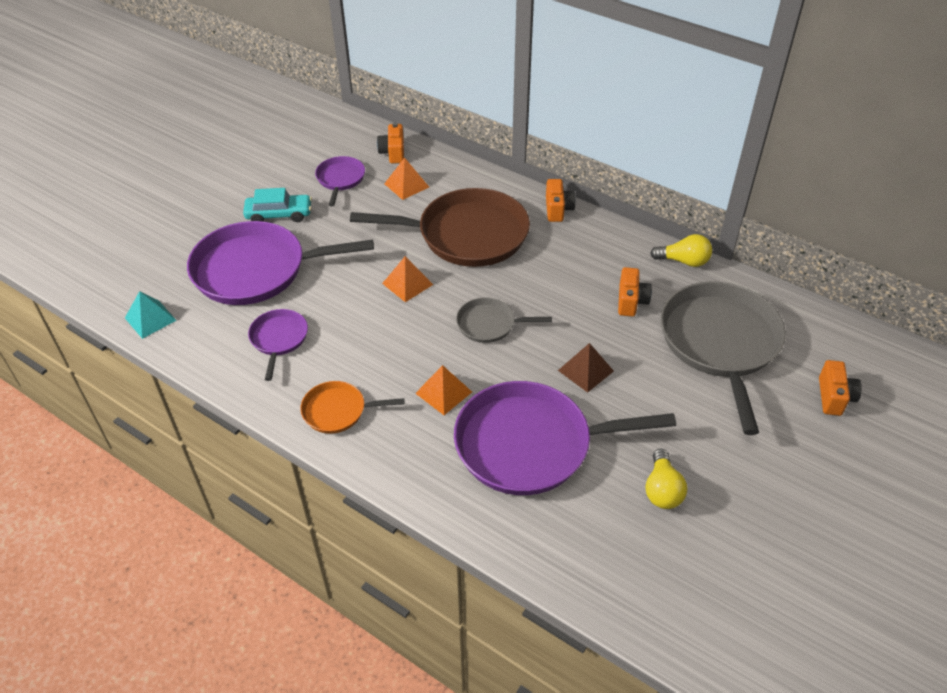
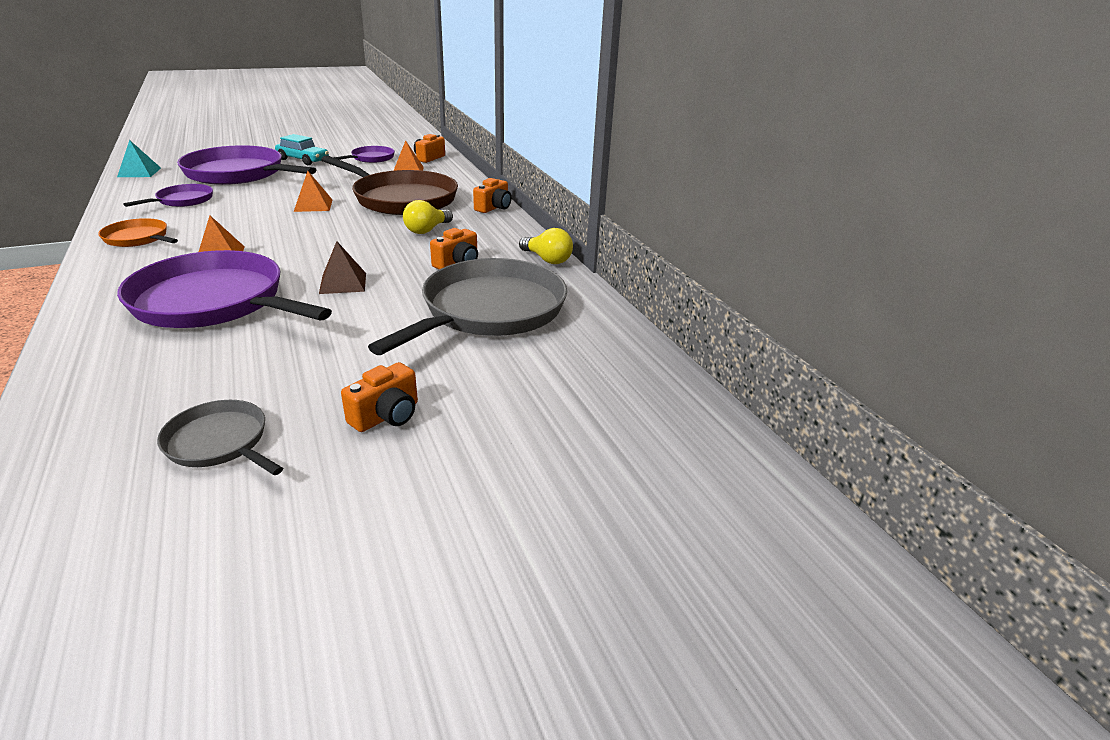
camera: 30 degrees right, 15 degrees down
(489, 324) = (325, 238): grey pan -> grey pan (219, 442)
(662, 490) = (251, 370): yellow light bulb -> yellow light bulb (427, 230)
(834, 397) = (538, 385): orange camera -> orange camera (387, 416)

